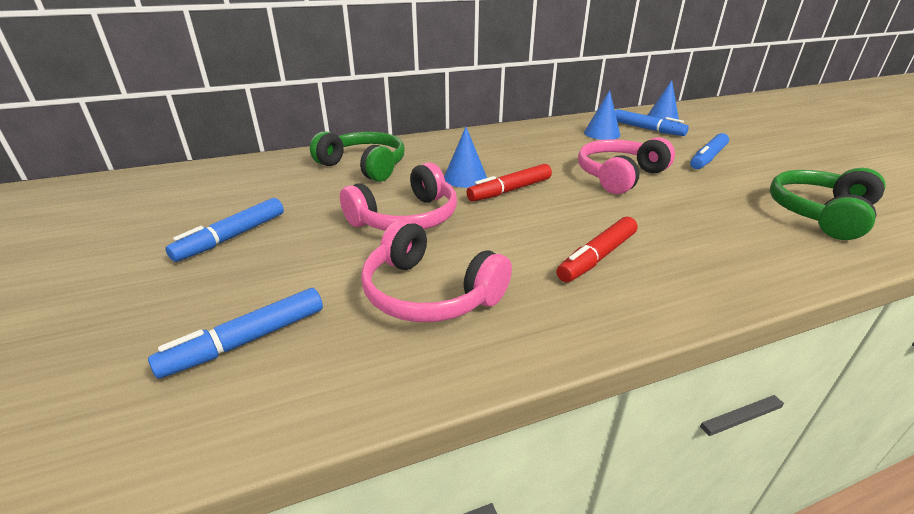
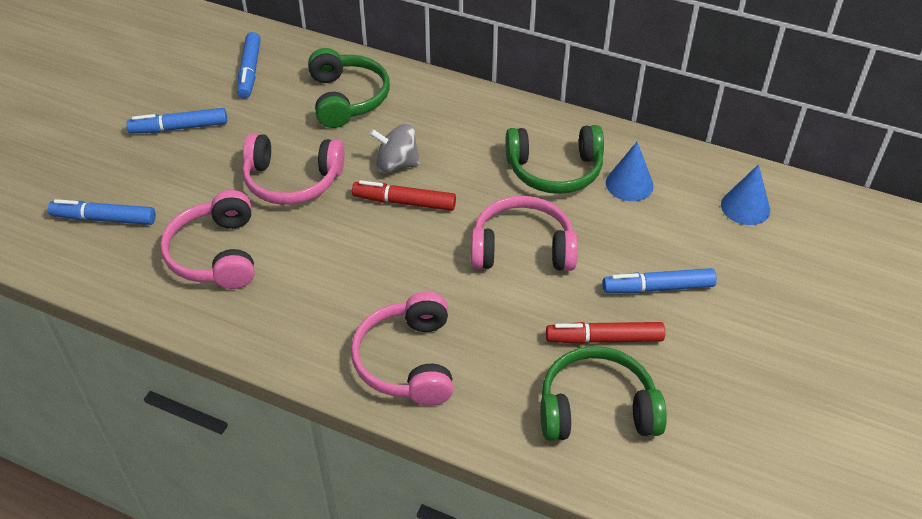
camera: 45 degrees right, 15 degrees up
(465, 178) = (396, 164): blue cone -> grey spinning top
(558, 143) = (554, 170): none -> green headphones
(597, 257) = (347, 305): red marker -> red marker (604, 339)
(647, 129) = (695, 209): blue marker -> blue marker (250, 71)
(702, 260) = (407, 361): none -> pink headphones

